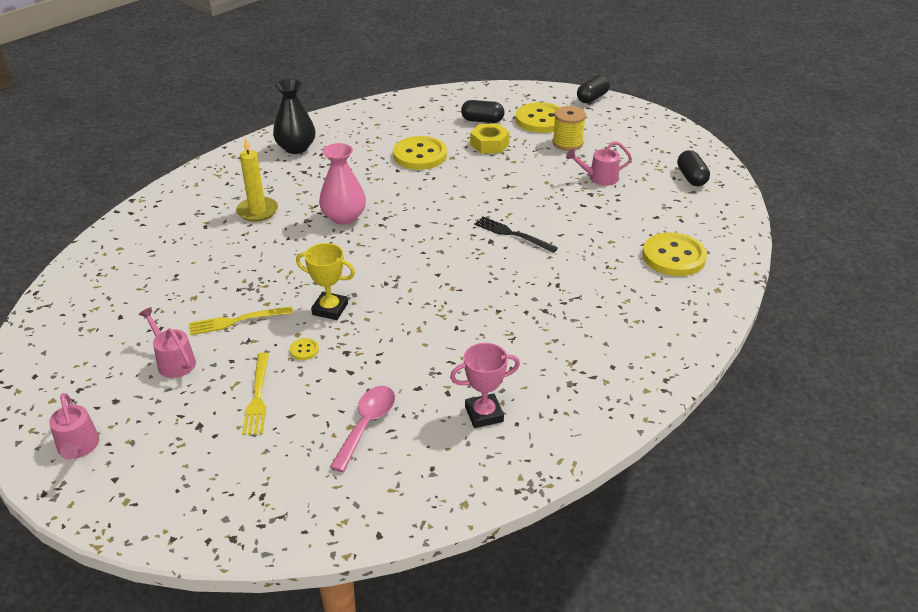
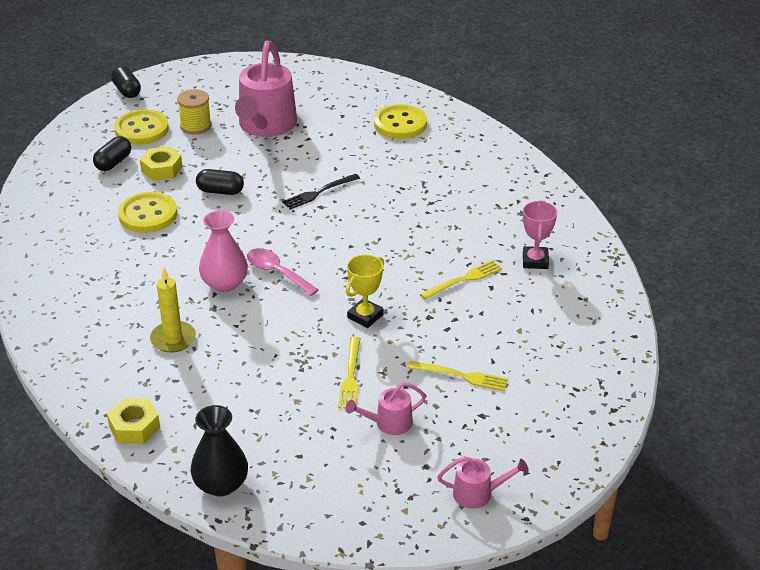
camera: 70 degrees left, 0 degrees up
(142, 222) = (134, 427): none -> yellow nut
(296, 148) = (65, 294): black vase -> black vase (221, 484)
(304, 350) = (414, 340): yellow button -> none
(367, 424) = (521, 321): pink spoon -> pink spoon (277, 272)
(420, 364) = (464, 279): none -> yellow fork
(599, 178) = (266, 126): pink watering can -> pink watering can, size x2.11
(691, 178) = (299, 82): black capsule -> black capsule (220, 191)

